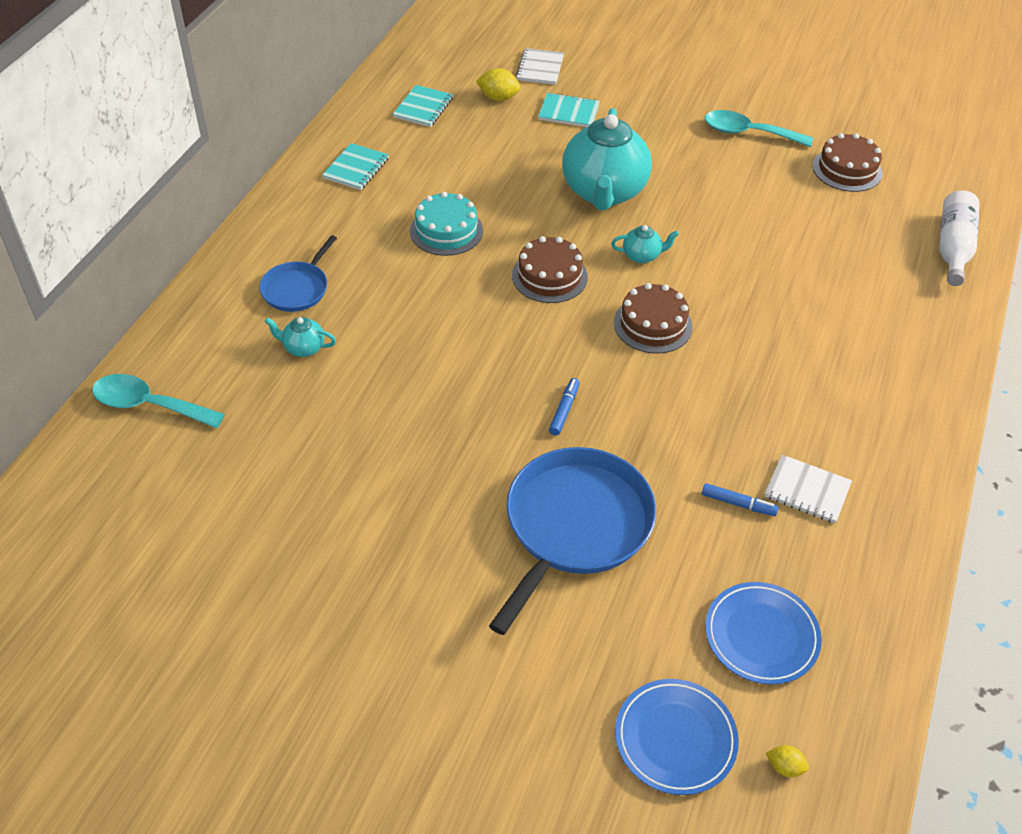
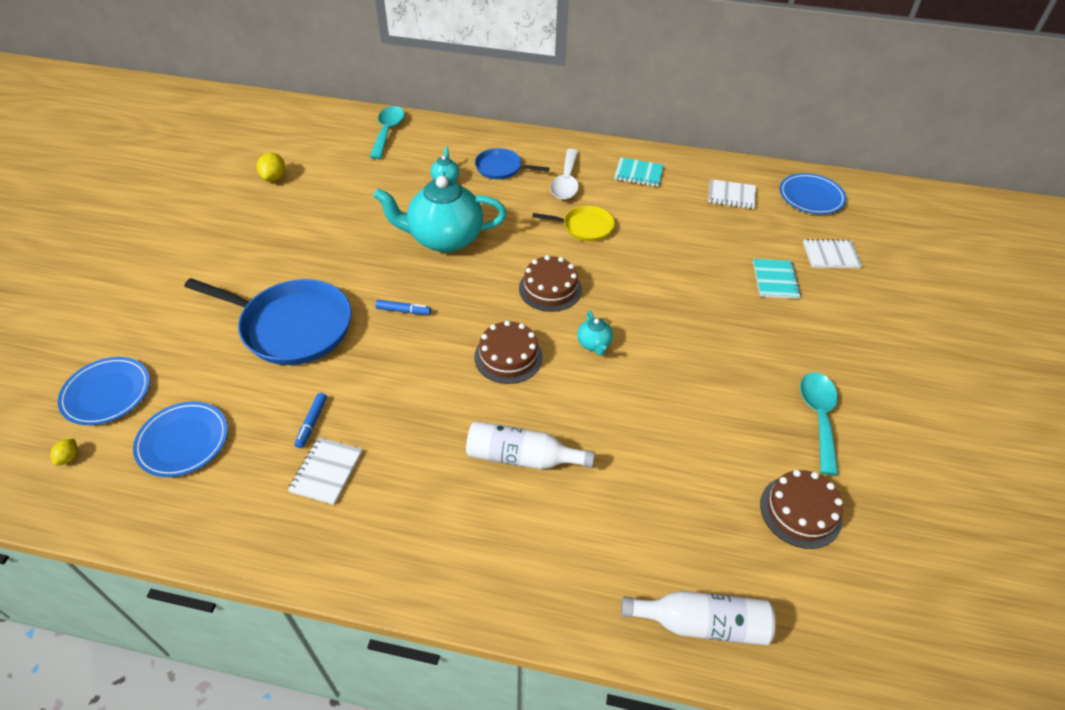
camera: 80 degrees right, 0 degrees up
(351, 232) = (566, 182): none -> white spoon
(423, 108) = (731, 195): turquoise notebook -> white notebook
(443, 55) = (811, 197): none -> blue plate
(446, 231) = (585, 227): turquoise cake -> yellow pan
(498, 98) = (770, 235): yellow lemon -> yellow lemon (274, 178)
(603, 192) = (671, 312): turquoise teapot -> turquoise teapot (444, 239)
(789, 331) = (522, 457): none -> white bottle

